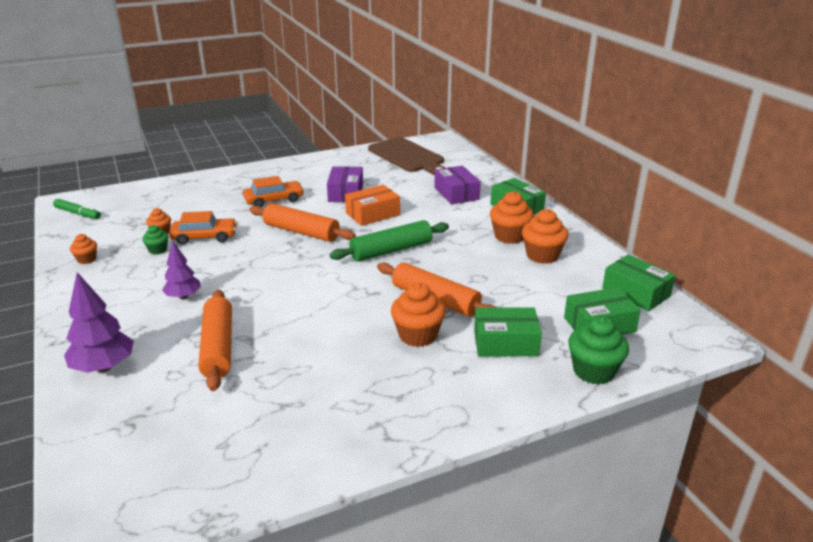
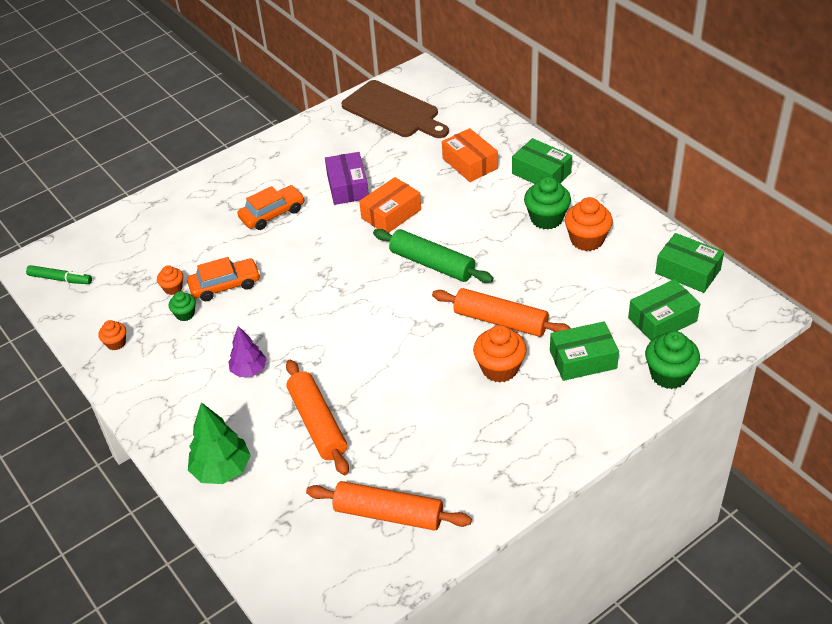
camera: 10 degrees left, 15 degrees up
(104, 367) = (222, 470): purple tree -> green tree
(301, 232) = (326, 256): orange rolling pin -> orange rolling pin (388, 514)
(391, 250) = (432, 264): green rolling pin -> green rolling pin turned 75 degrees clockwise
(456, 193) = (470, 163): purple box -> orange box
(509, 236) = (546, 219): orange cupcake -> green cupcake

